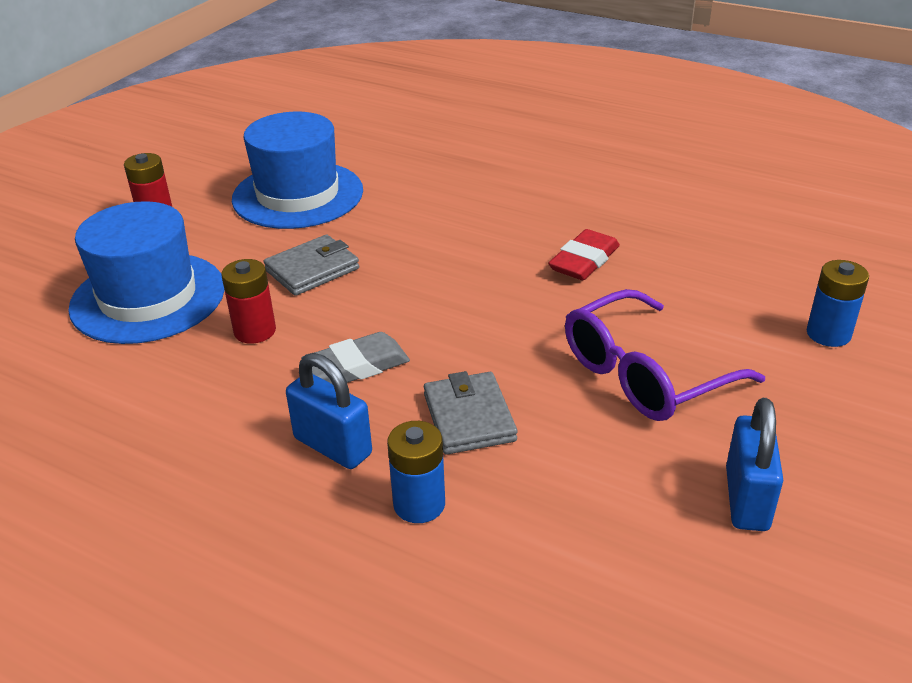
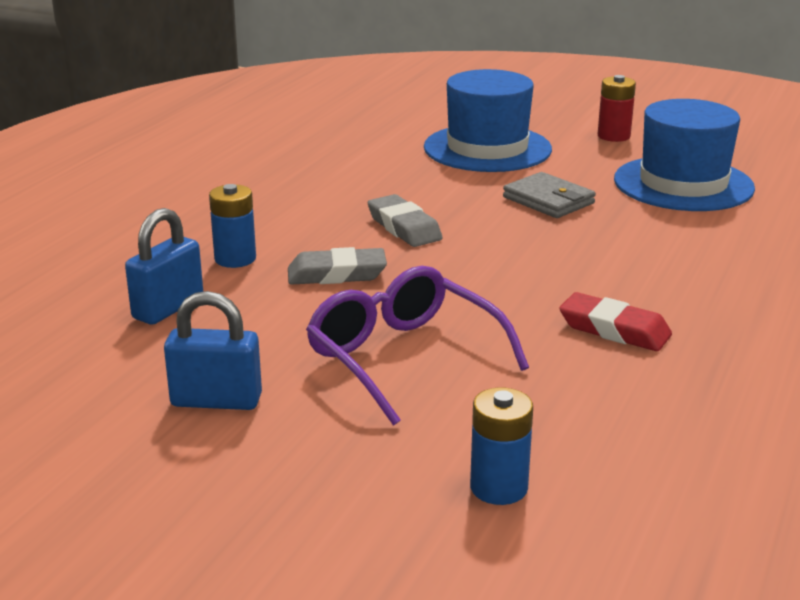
camera: 85 degrees right, 10 degrees down
(255, 331) = (448, 187): red battery -> none
(333, 446) = (303, 226): blue padlock -> blue padlock (168, 308)
(469, 417) = (337, 274): grey wallet -> grey eraser

